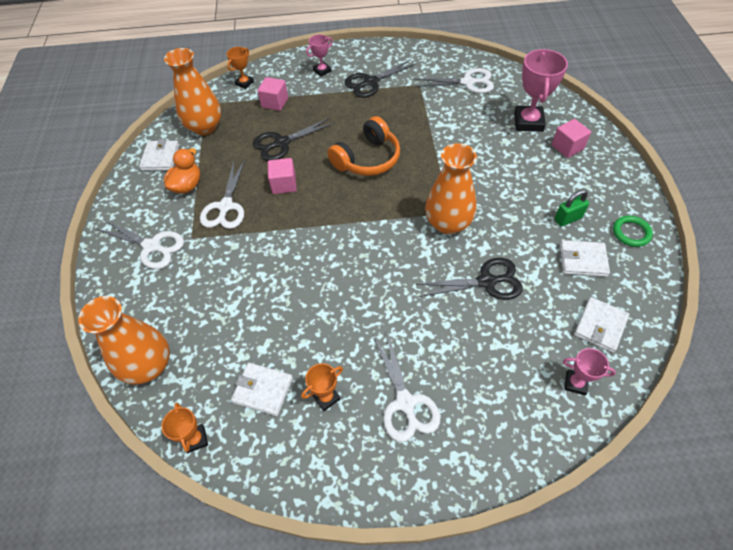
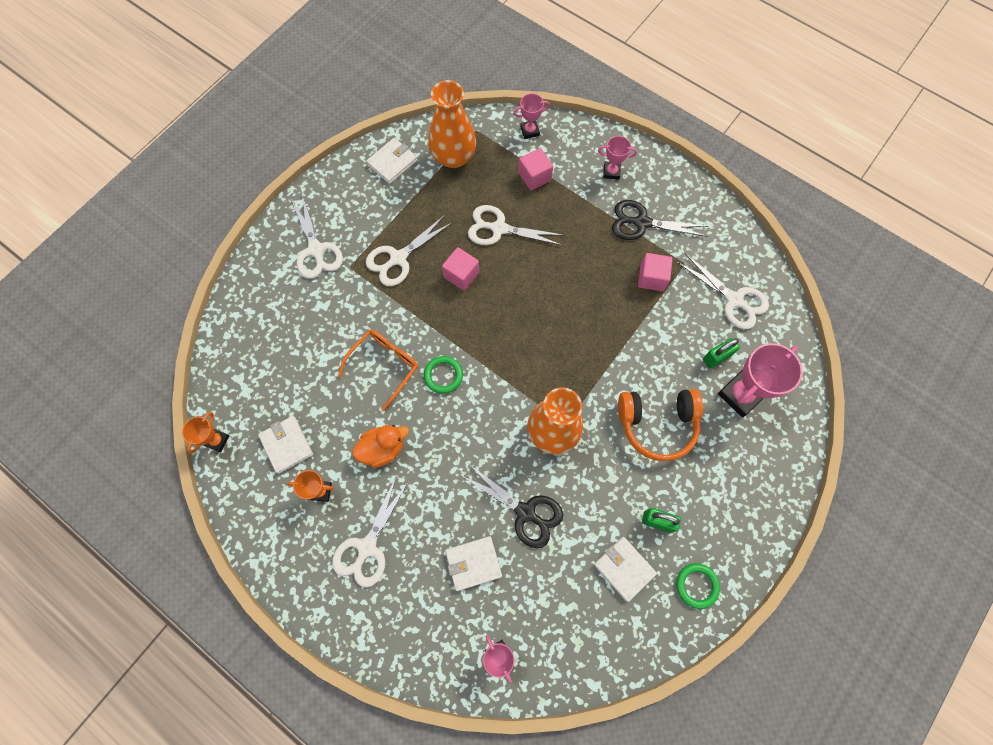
camera: 40 degrees right, 15 degrees up
(149, 365) = (234, 355): orange vase -> none
(187, 185) = (388, 211): orange duck -> orange duck (383, 449)
(244, 83) = (529, 131): orange trophy -> pink trophy
(281, 143) = (499, 228): black scissors -> white scissors
(286, 276) = (384, 366): none -> orange glasses
(337, 249) = (443, 375): none -> green ring
(367, 159) = (553, 308): orange headphones -> orange headphones (657, 424)
(493, 114) = (716, 357): none -> green padlock
(567, 147) = (745, 453): pink cube -> pink cube (651, 278)
(600, 326) = (570, 633): white wallet -> white wallet (473, 563)

